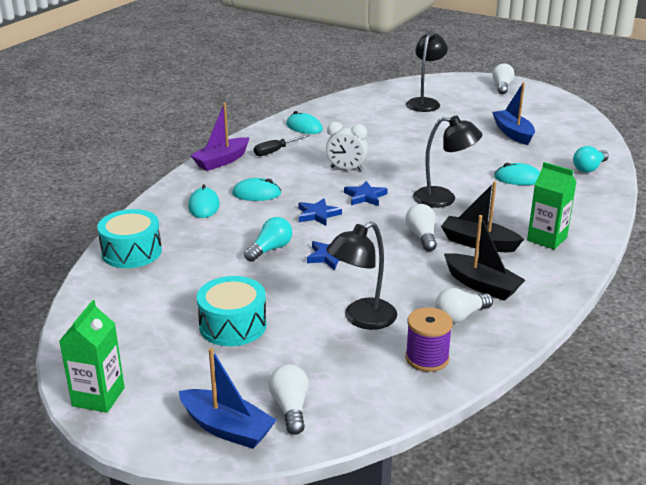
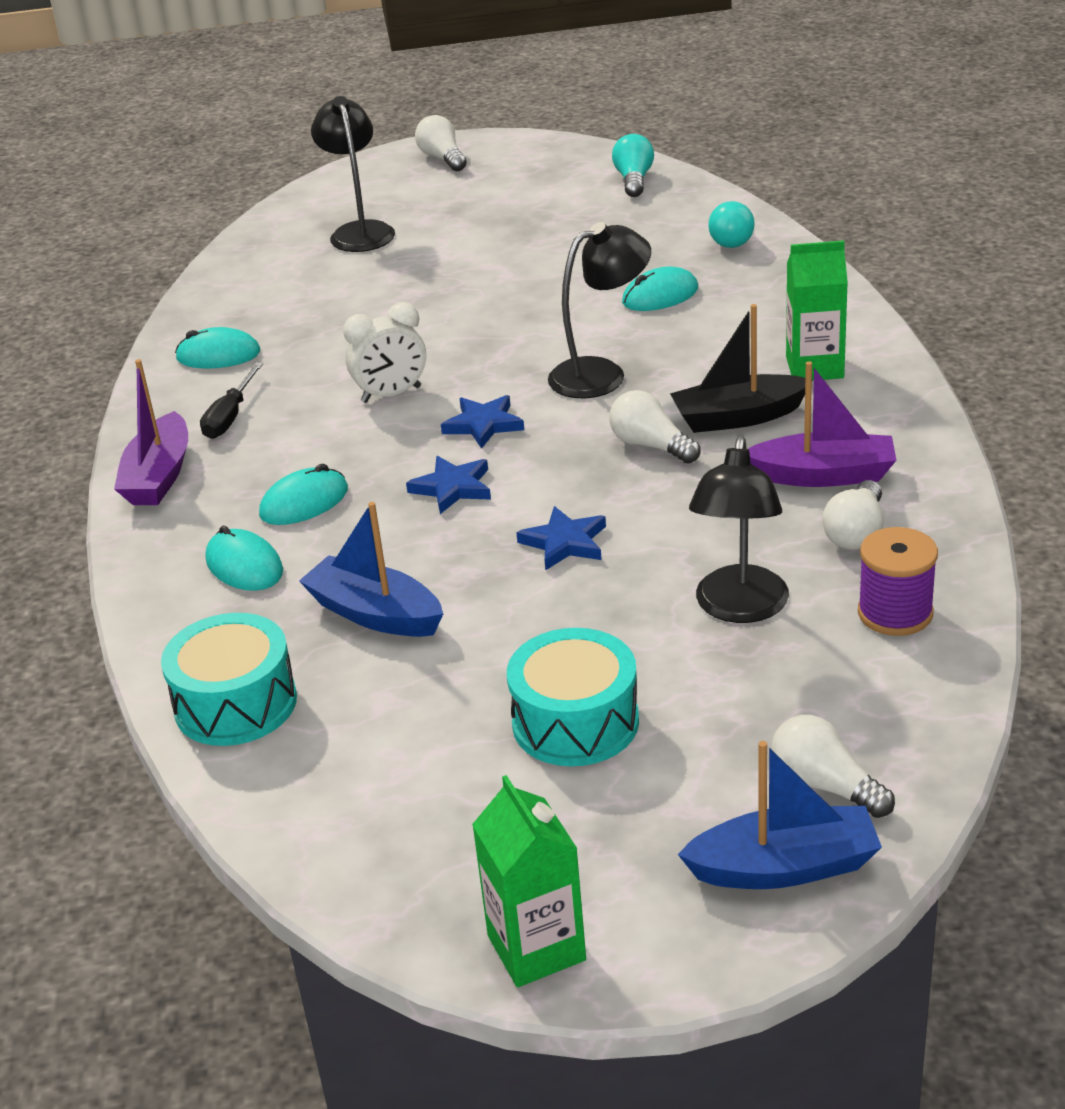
camera: 35 degrees left, 5 degrees up
(270, 249) = (459, 578): turquoise light bulb -> turquoise light bulb (634, 180)
(482, 285) = (824, 475): black boat -> purple boat
(513, 133) = (560, 228): blue boat -> blue boat (375, 614)

